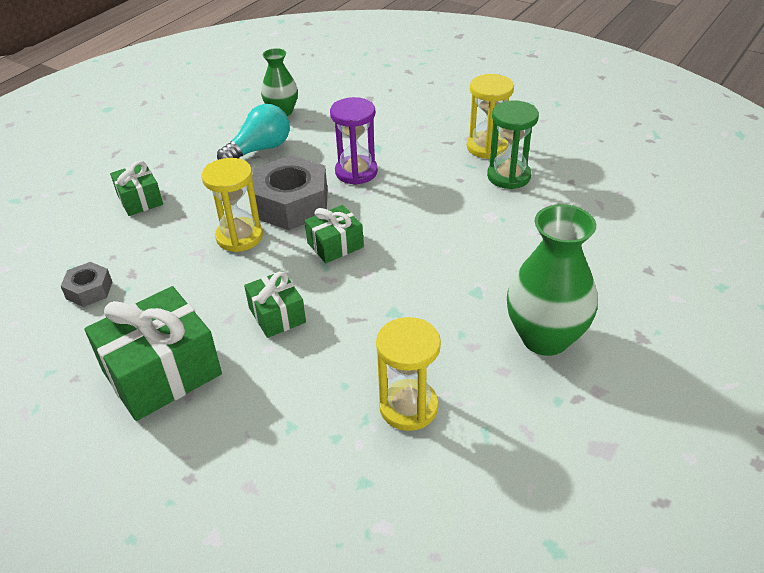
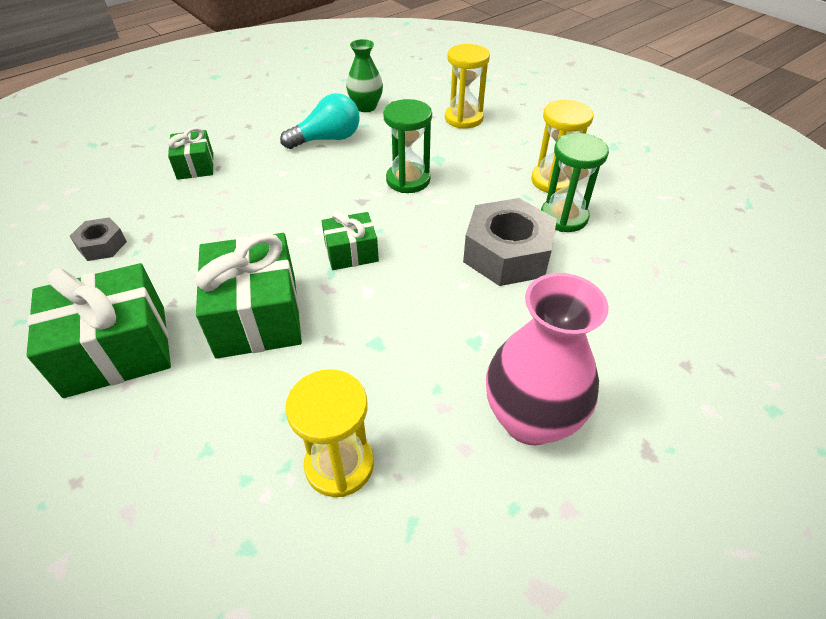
camera: 15 degrees right, 5 degrees up
(239, 237) = (264, 223): yellow hourglass -> yellow hourglass (463, 118)
(277, 315) = (257, 315): green gift -> green gift, size x1.81
(291, 204) = (329, 200): grey nut -> grey nut (507, 253)
(356, 172) = (408, 180): purple hourglass -> green hourglass
(545, 338) = (530, 420): green vase -> pink vase

